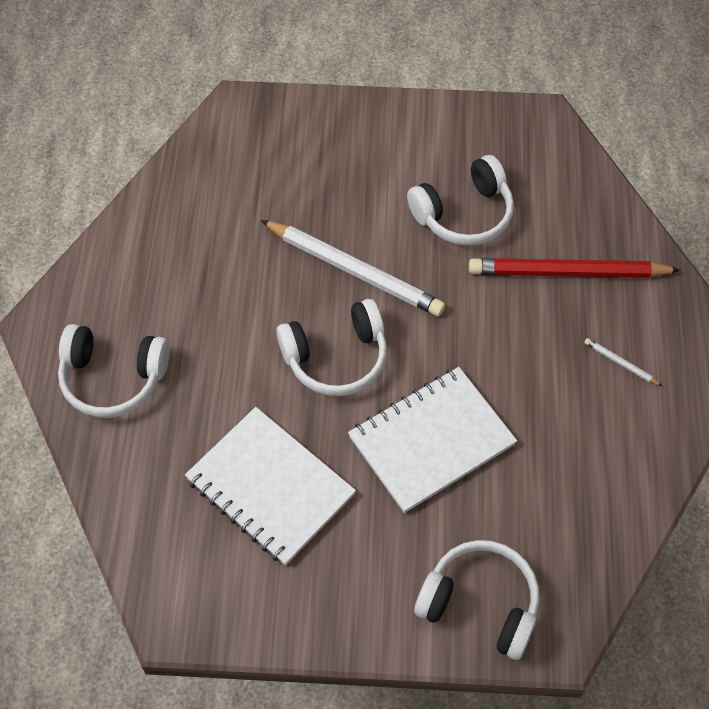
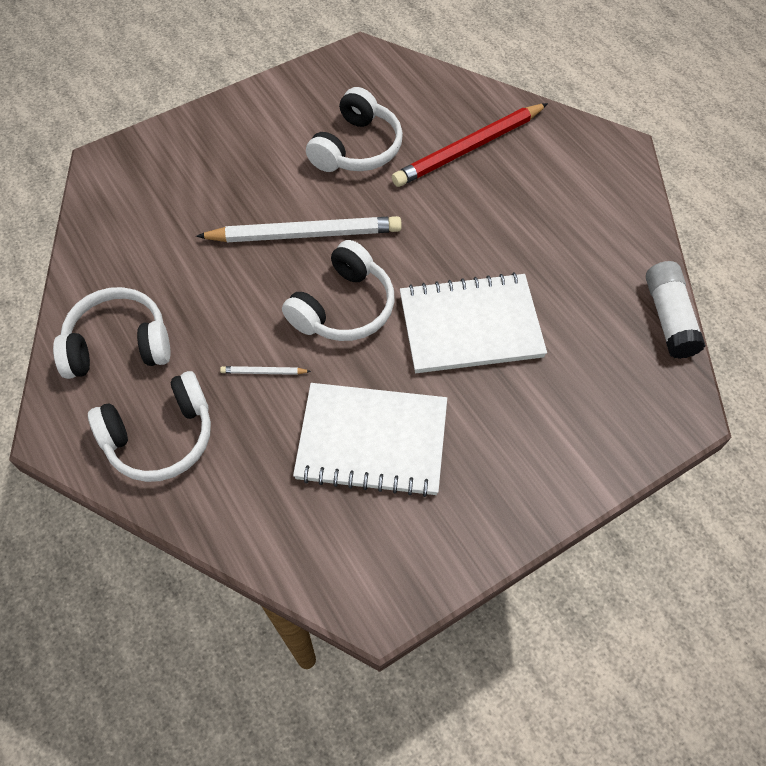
camera: 35 degrees left, 0 degrees up
(431, 441) = (470, 326): white notebook -> white notebook turned 60 degrees clockwise
(480, 604) = (608, 423): white headphones -> white headphones (119, 345)
(620, 363) = (558, 190): white pencil -> white pencil (263, 372)
(620, 547) = (669, 318): none -> white glue stick

